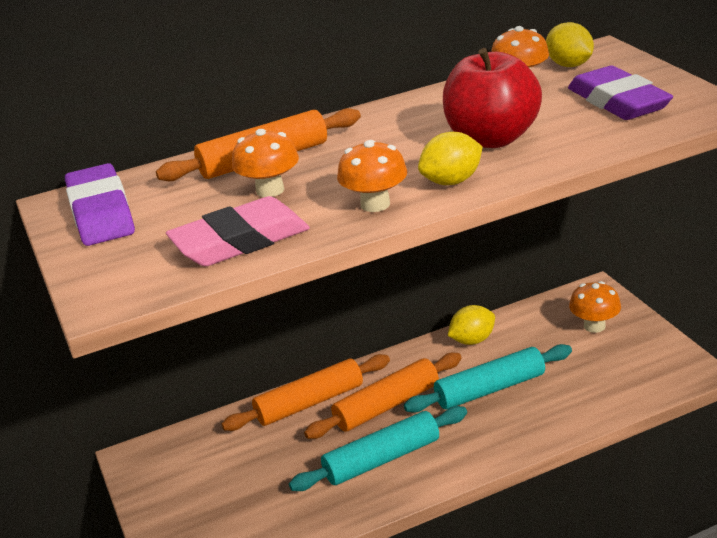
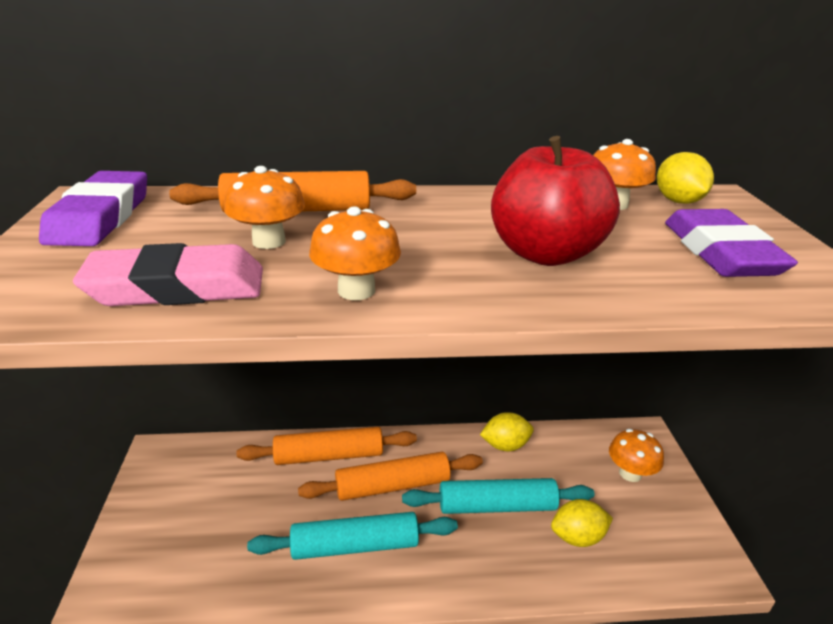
camera: 15 degrees right, 0 degrees up
(451, 181) = (464, 290): yellow lemon -> yellow lemon (577, 537)

